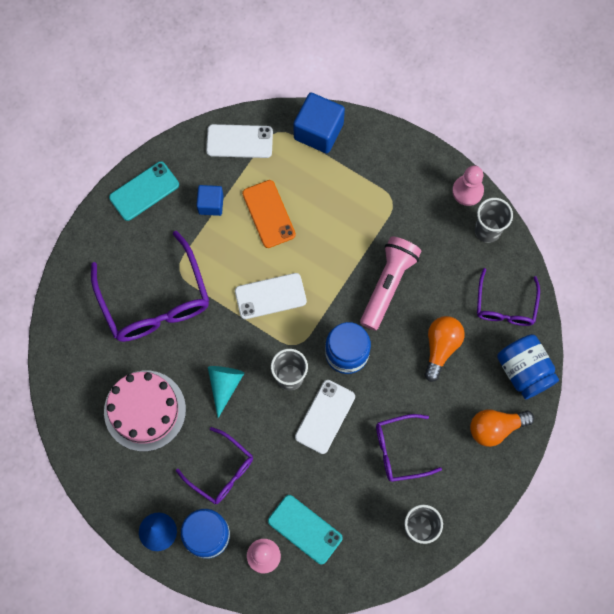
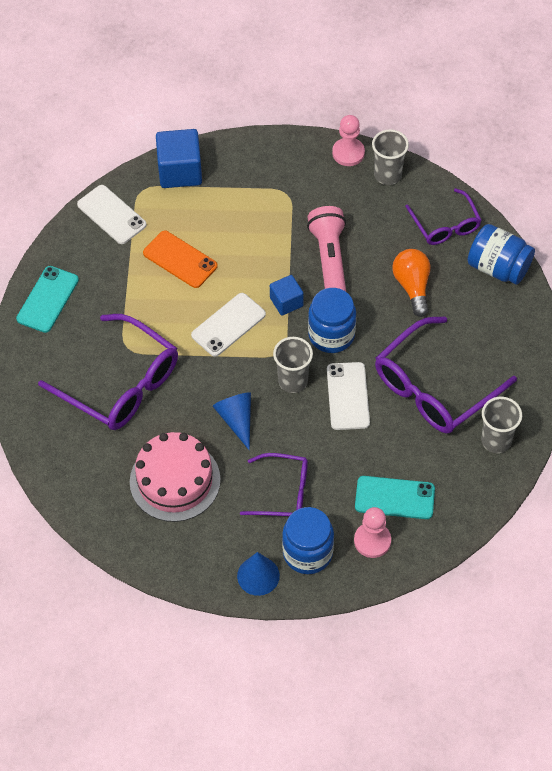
camera: 30 degrees left, 15 degrees down
(211, 204) = (120, 279): blue cube -> blue cube (286, 302)
(224, 385) = (236, 419): turquoise cone -> blue cone
(239, 141) = (111, 215): white phone -> white phone turned 75 degrees clockwise
(400, 450) = (435, 387): purple glasses -> purple glasses, size x1.71
(495, 428) = (505, 325): orange light bulb -> none

